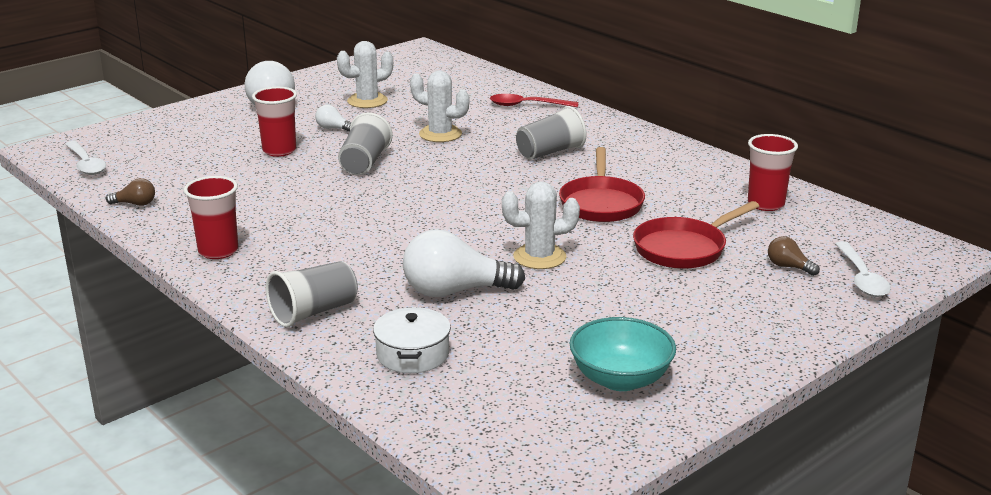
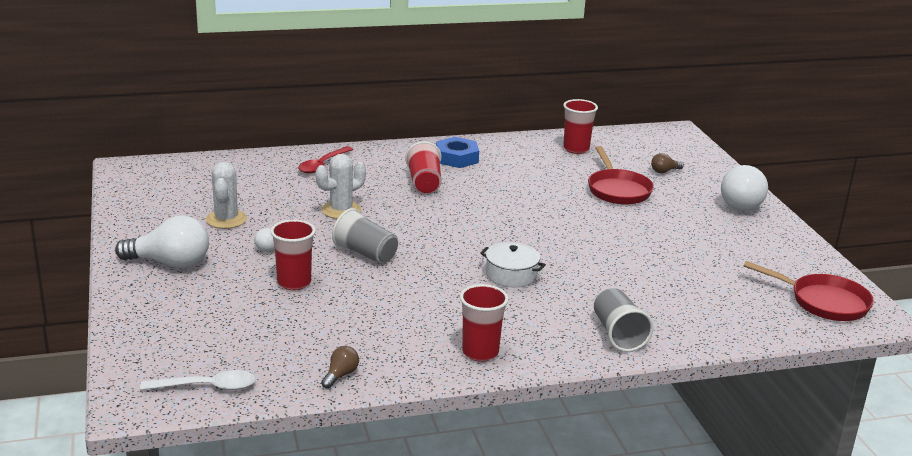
camera: 65 degrees left, 0 degrees up
(413, 354) = (702, 312): white pot -> white pot (511, 275)
(454, 291) = (623, 276): white light bulb -> white light bulb (742, 203)
(539, 257) = (594, 235): white cactus -> none
(550, 152) = (424, 183): grey cup -> red cup
(601, 203) = (529, 193): red pan -> red pan (824, 302)
(620, 379) = (769, 257): turquoise bowl -> none
(636, 153) = (457, 158): none -> blue nut
(862, 278) = (691, 159): white spoon -> none

